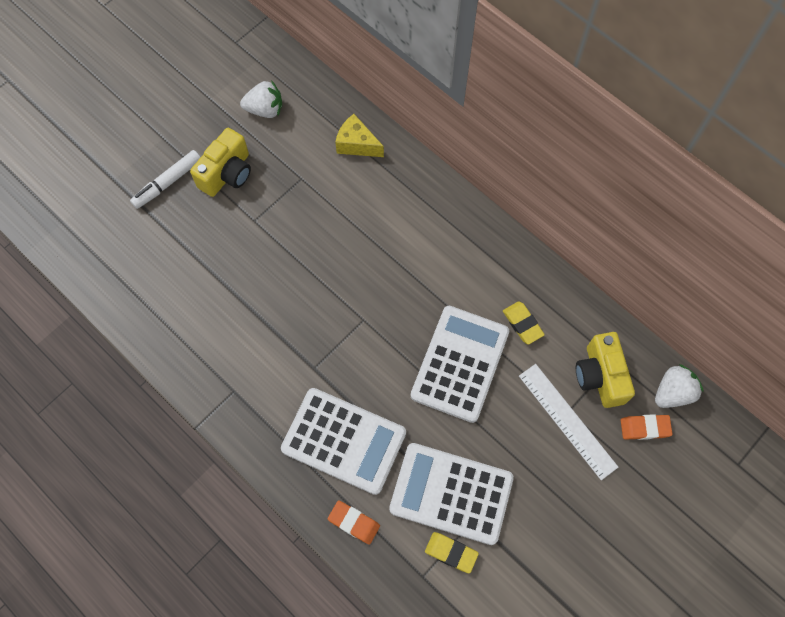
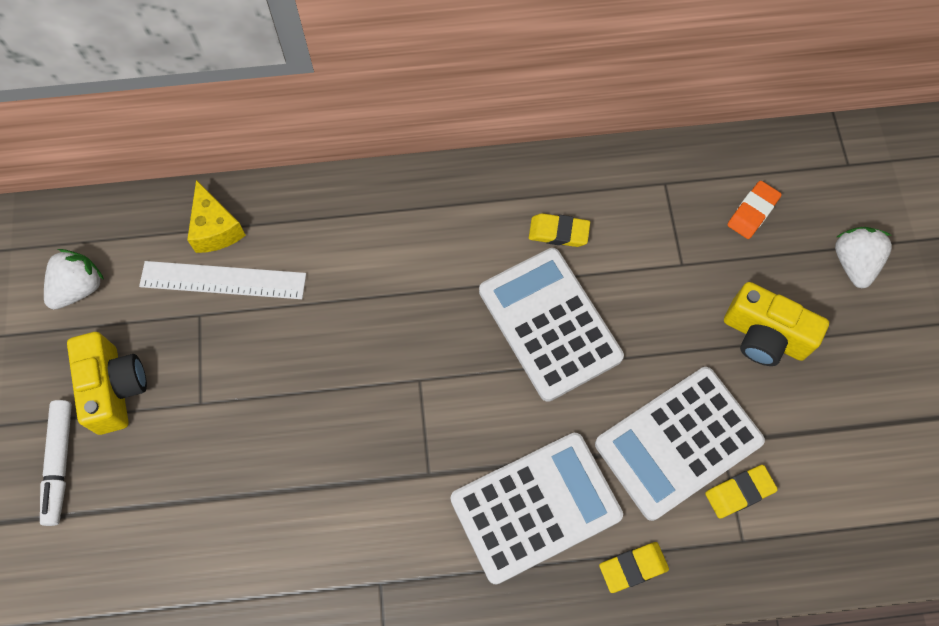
camera: 50 degrees left, 0 degrees up
(354, 522) = (633, 567): orange eraser -> yellow eraser
(356, 144) = (216, 229): yellow cheese -> yellow cheese turned 90 degrees counterclockwise
(567, 420) = (690, 273): white ruler -> white ruler (223, 280)
(600, 376) = (670, 208): yellow camera -> yellow camera (764, 336)
(672, 392) = (737, 160): white strawberry -> white strawberry (853, 263)

